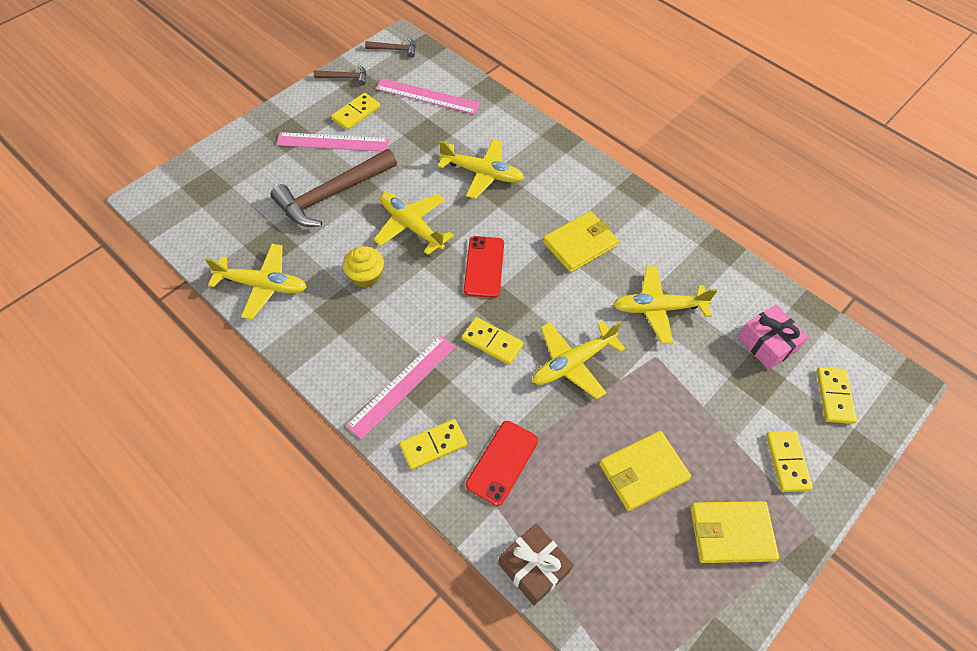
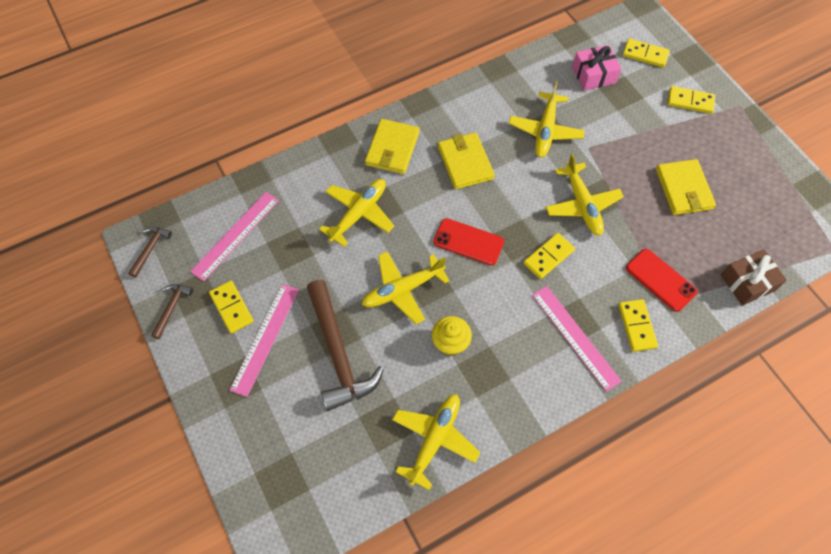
camera: 70 degrees left, 5 degrees up
(731, 533) = (737, 153): yellow wallet -> yellow wallet (392, 148)

